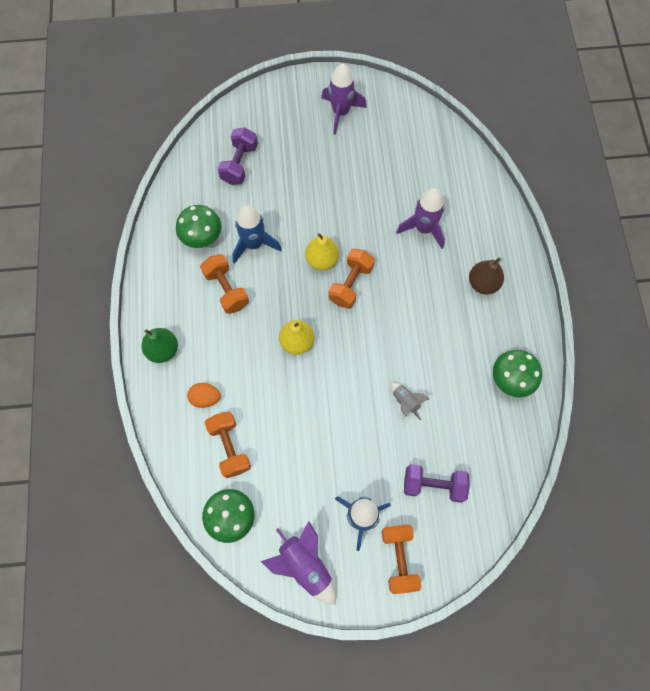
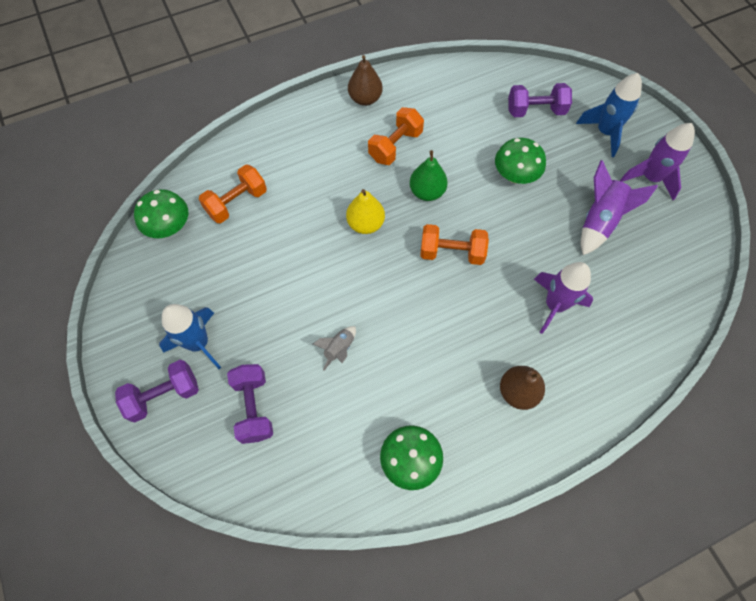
camera: 70 degrees right, 5 degrees down
(162, 297) = (365, 99): none -> brown pear
(163, 350) = (313, 118): green pear -> green pear (427, 192)
(202, 236) = (441, 107): green mushroom -> green mushroom (515, 175)
(205, 398) = (278, 167): orange egg -> none
(254, 244) = (454, 152): blue rocket -> blue rocket (605, 132)
(305, 565) = (137, 306): purple rocket -> purple rocket (599, 221)
(322, 260) = (466, 217): yellow pear -> none
(399, 559) = (164, 395): orange dumbbell -> purple dumbbell

